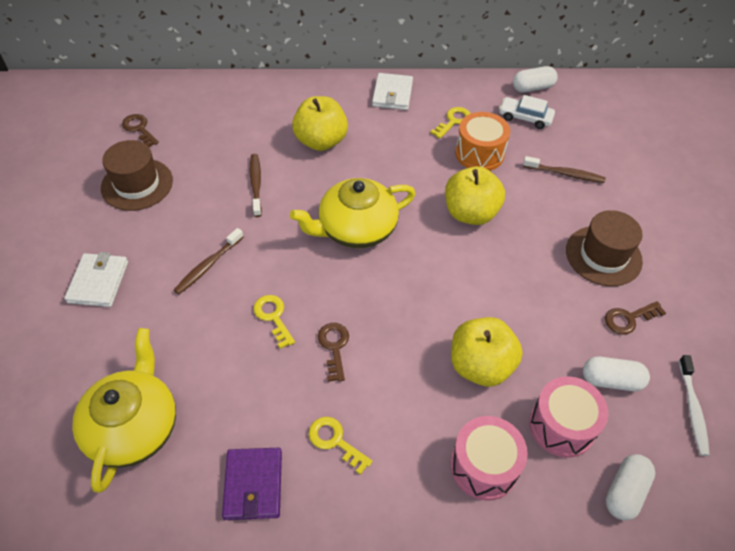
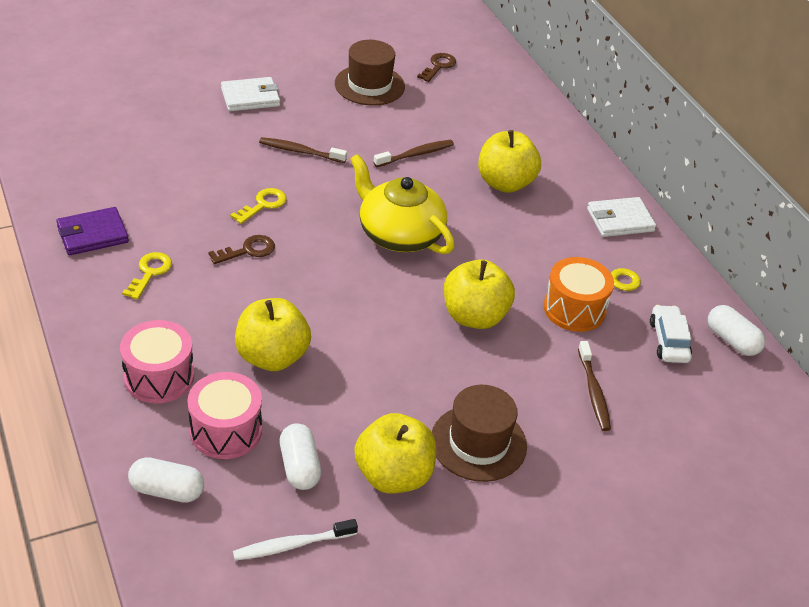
camera: 65 degrees right, 10 degrees down
(134, 426) = (122, 157): yellow teapot -> none
(628, 319) = (393, 475): brown key -> yellow apple

